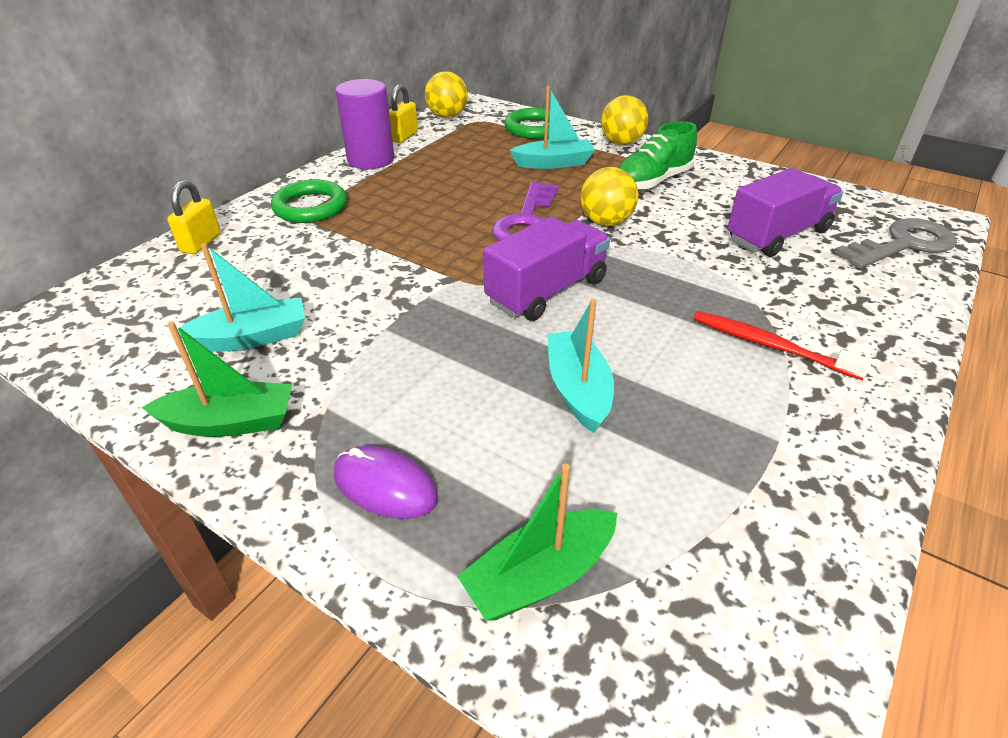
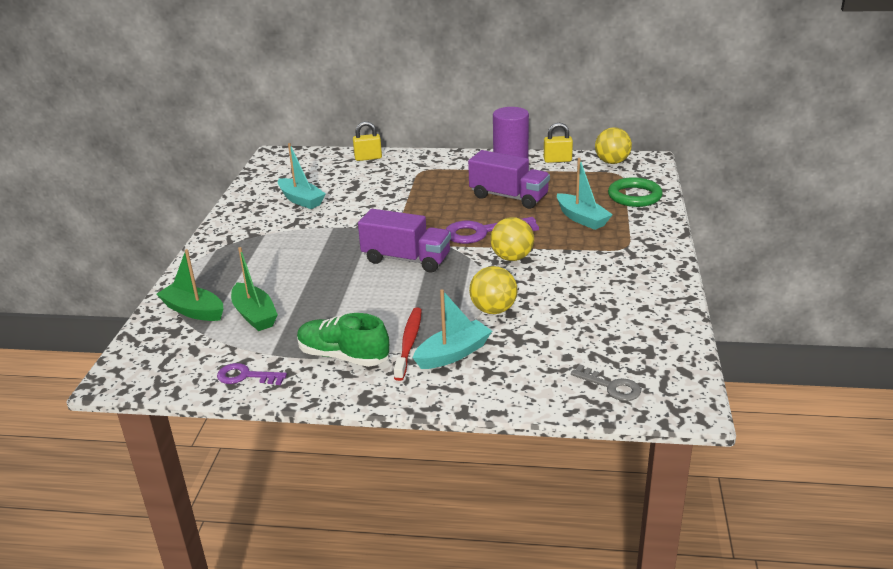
camera: 65 degrees right, 10 degrees down
(230, 422) = (242, 218): green boat -> green boat (254, 315)
(310, 207) = (432, 168): green ring -> none
(385, 485) = (225, 263): purple mouse -> none
(578, 389) = (320, 290): turquoise boat -> turquoise boat (453, 354)
(621, 143) = (655, 234): yellow ball -> yellow ball (493, 310)
(652, 181) = (598, 261): green shoe -> green shoe (343, 356)
(777, 235) = (564, 326): purple truck -> purple truck (508, 197)
(811, 544) = (246, 376): none -> purple key
(903, 245) = (611, 386): grey key -> grey key, size x0.59

